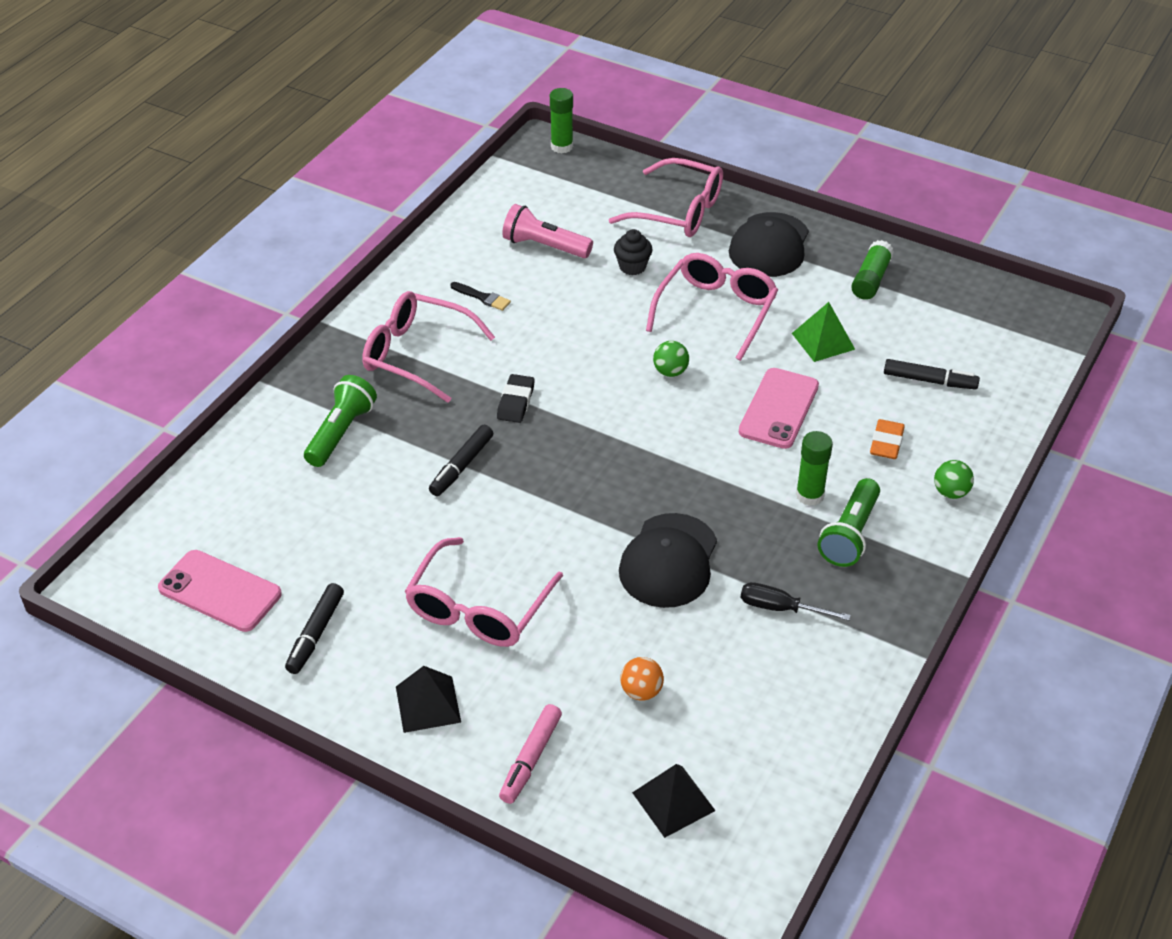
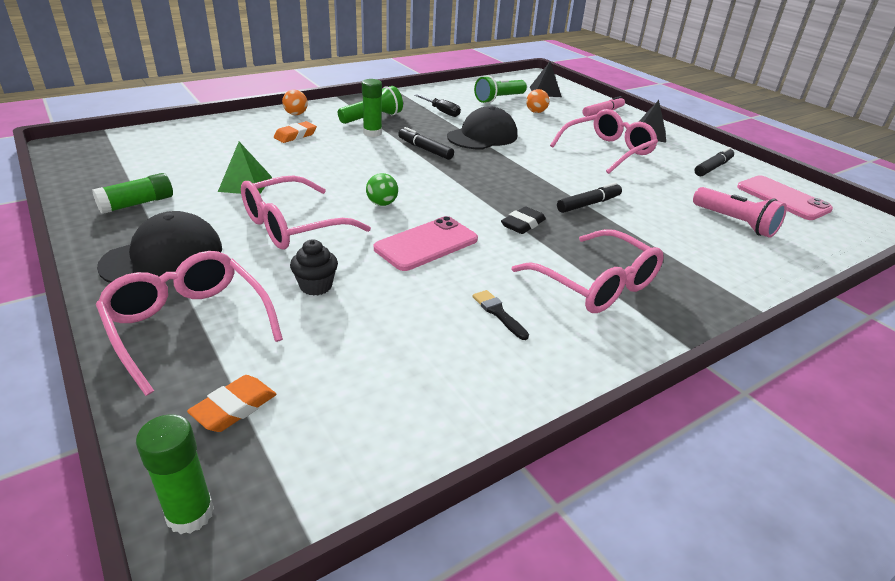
camera: 155 degrees left, 10 degrees down
(341, 432) = (685, 251): green flashlight -> green flashlight (499, 99)
(544, 246) = (384, 344): pink flashlight -> pink flashlight (735, 223)
(593, 185) = (234, 408): none -> orange eraser
(778, 409) = (334, 165): pink phone -> pink phone (426, 244)
(929, 381) = (218, 147): black marker -> black marker (425, 149)
(950, 492) = (296, 114): green ball -> orange ball

